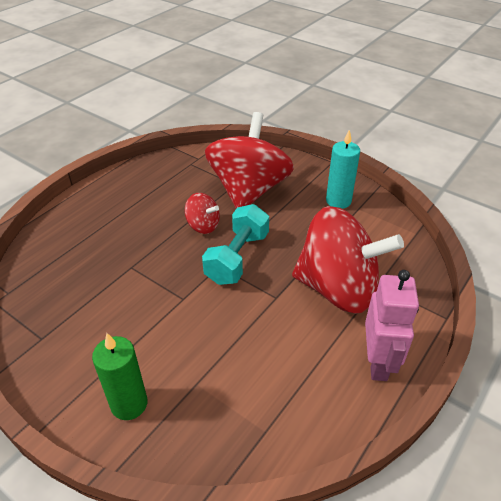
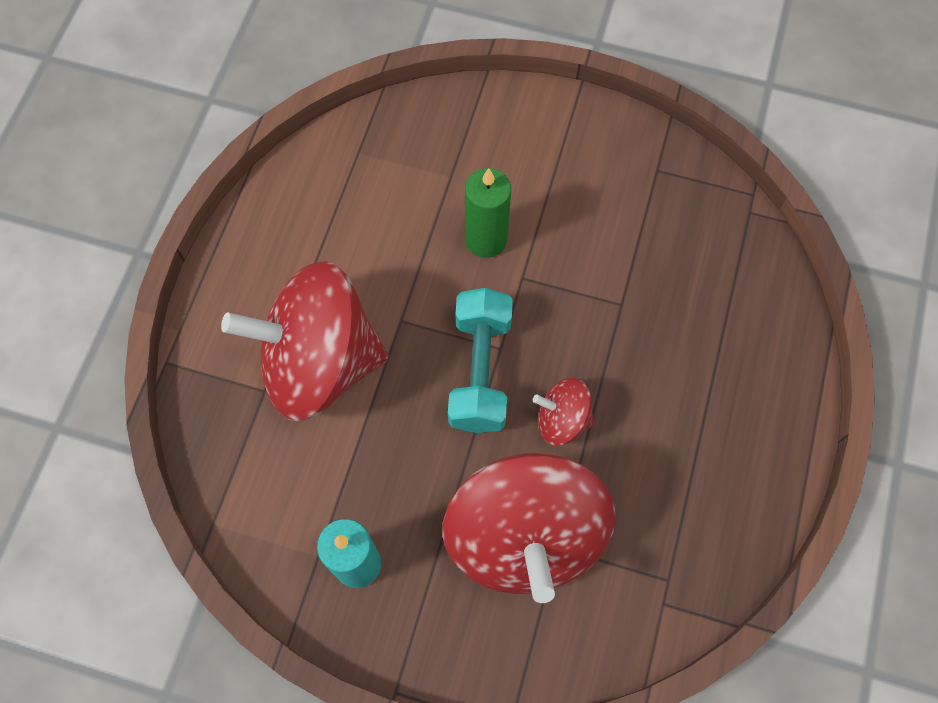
camera: 160 degrees right, 25 degrees up
(129, 404) = (510, 133): green candle -> green candle (486, 239)
(378, 362) = (250, 267): pink robot -> none

